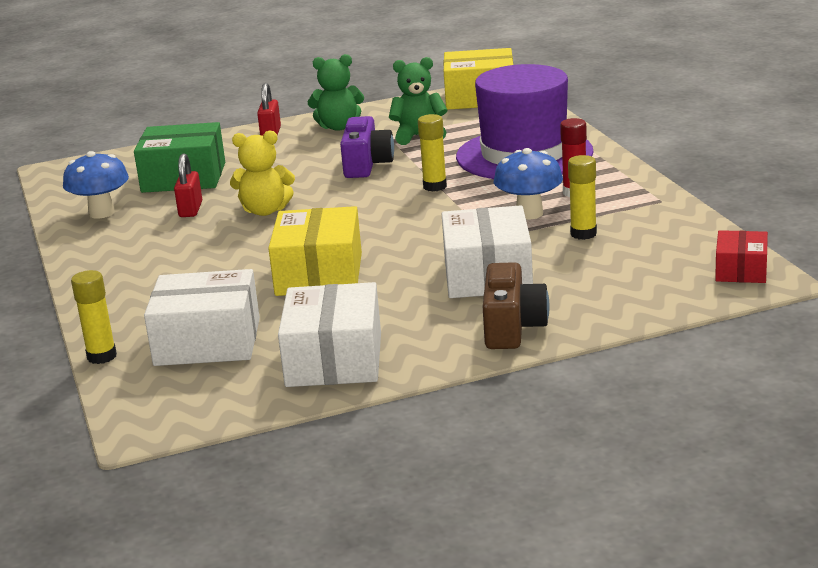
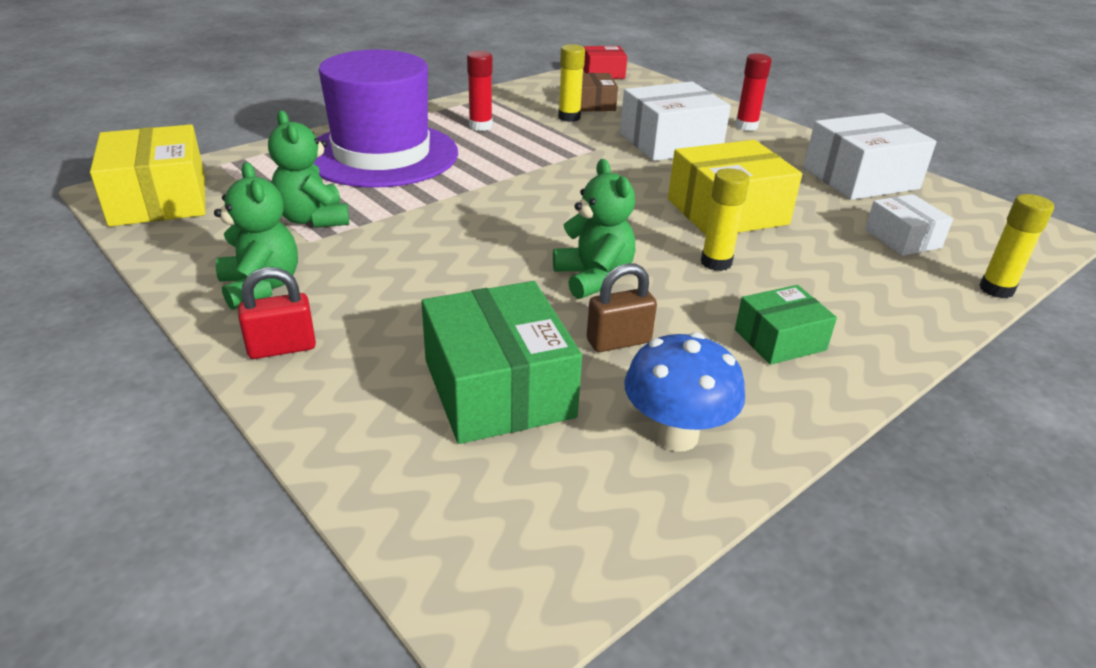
camera: 115 degrees left, 10 degrees up
(140, 256) = (780, 340): none -> green box
(190, 210) = (618, 341): red padlock -> brown padlock
(207, 342) = (902, 238): white box -> white box, size x0.57
(265, 211) = (593, 278): yellow teddy bear -> green teddy bear
(366, 165) = (421, 237): purple camera -> none
(435, 186) = (483, 187): yellow glue stick -> yellow glue stick (716, 262)
(512, 327) = (746, 126): brown camera -> red glue stick
(529, 214) = (536, 139): blue mushroom -> none
(623, 251) = (593, 104): none -> brown box

